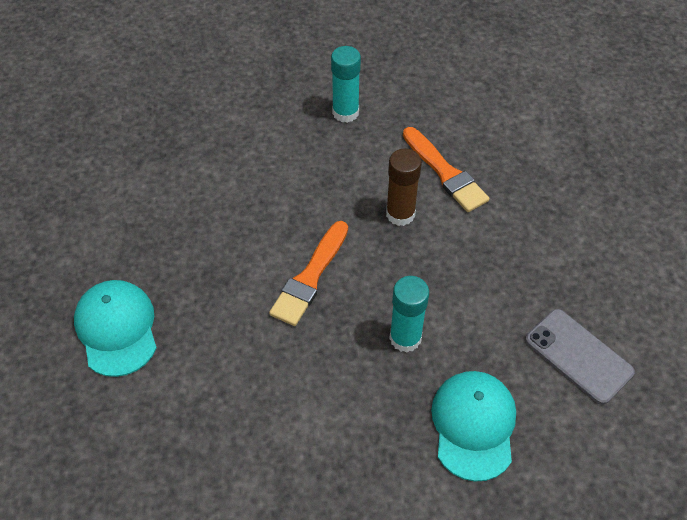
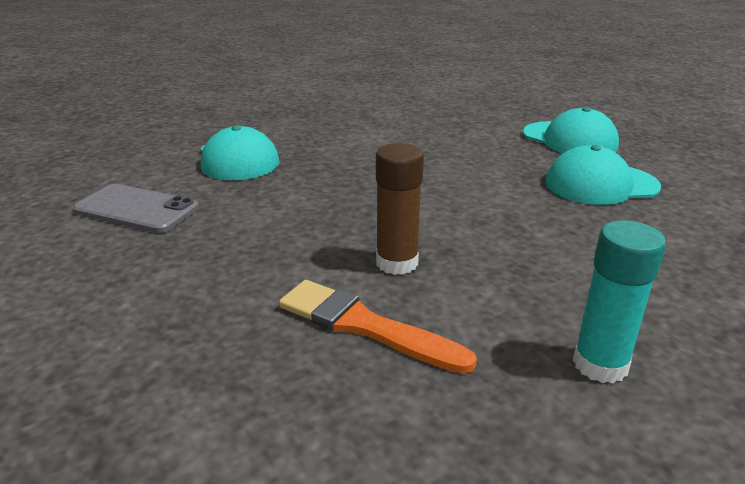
camera: 155 degrees right, 25 degrees down
(178, 244) = (601, 184): none -> turquoise cap
(310, 277) = (450, 194): orange brush -> none
(405, 338) = (324, 183): turquoise glue stick -> none

